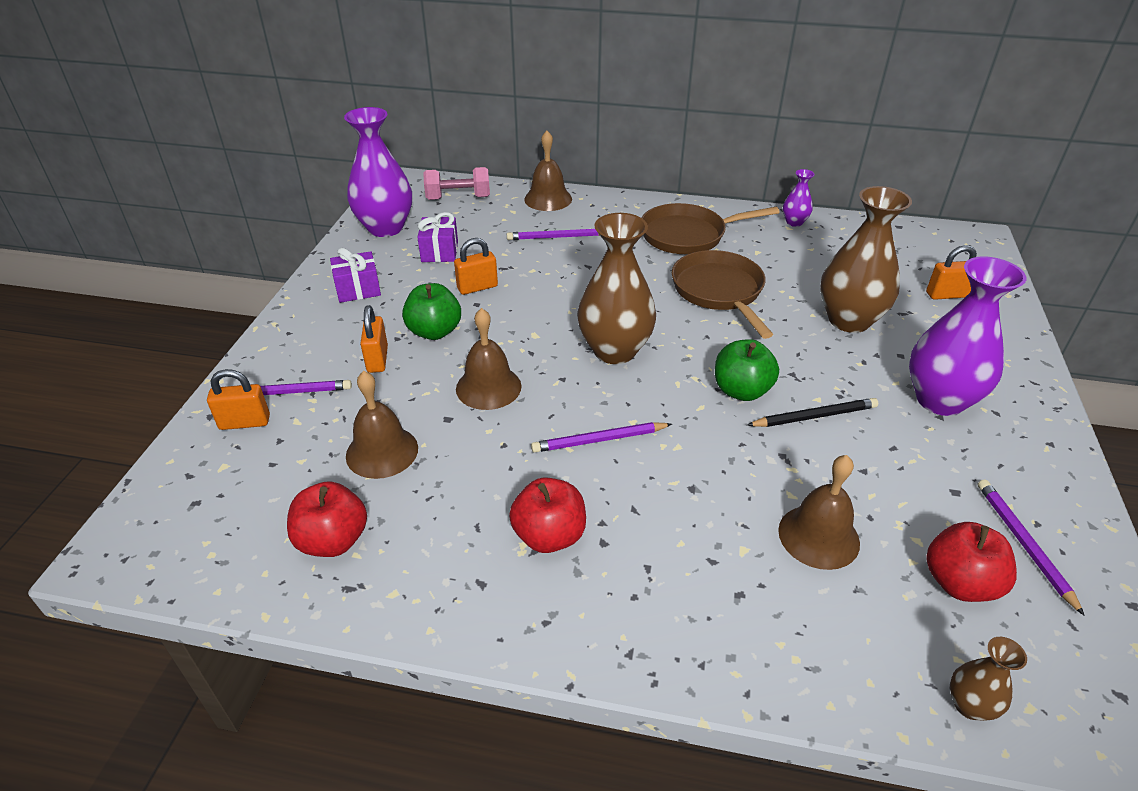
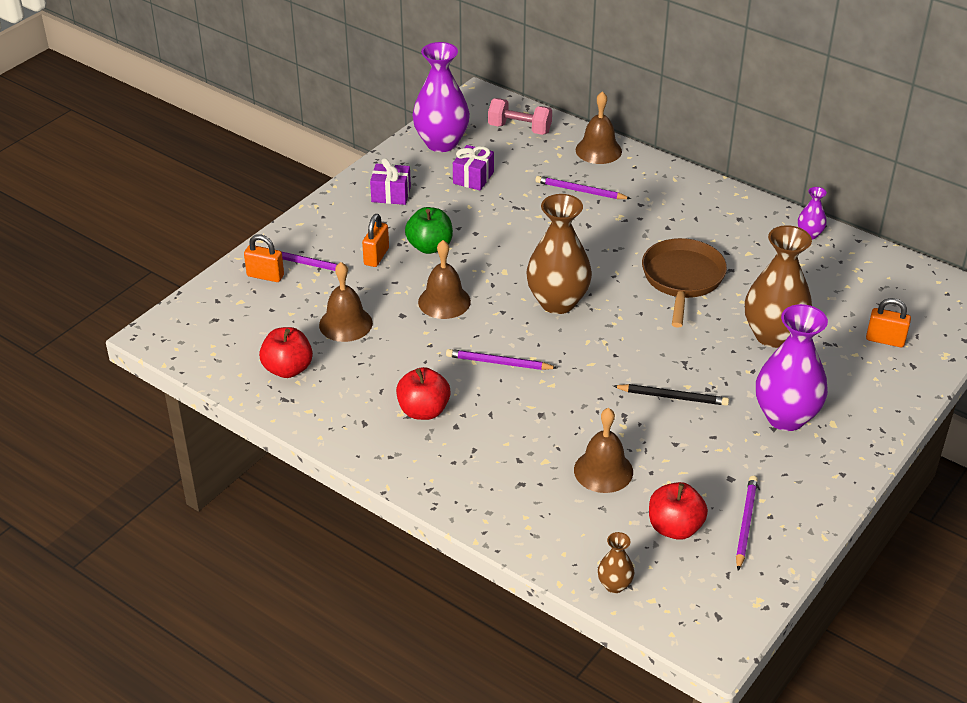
camera: 25 degrees right, 0 degrees up
(477, 287) = (484, 219): orange padlock -> none
(688, 235) = (698, 220): brown pan -> none
(741, 390) = (632, 362): green apple -> none

